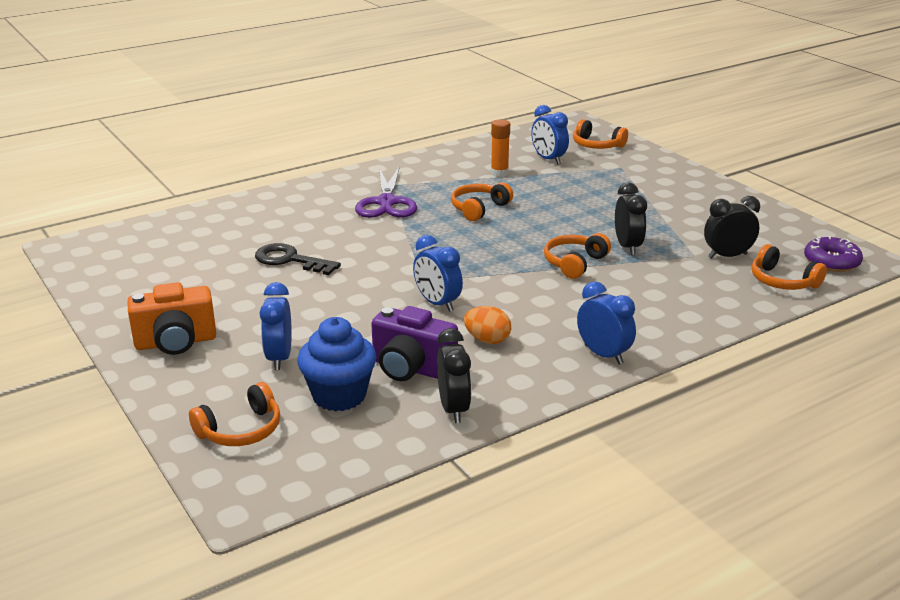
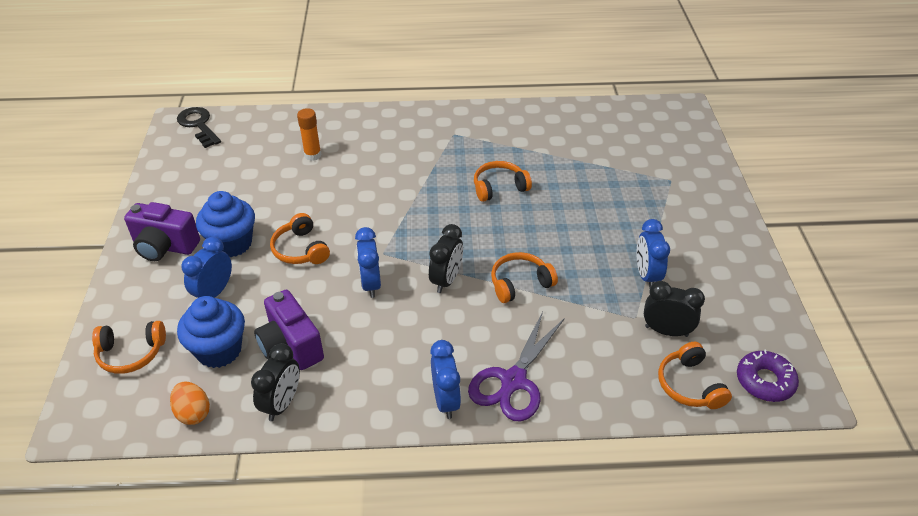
camera: 30 degrees right, 15 degrees up
(176, 342) = (165, 247): orange camera -> purple camera
(253, 318) = (232, 244): none -> blue cupcake
(290, 260) = (308, 192): black key -> black key (198, 125)
(386, 202) = (432, 154): purple scissors -> purple scissors (513, 381)
(487, 340) = (371, 341): orange egg -> orange egg (193, 413)
(499, 173) = (555, 150): orange glue stick -> orange glue stick (313, 155)
(548, 159) = (613, 147): blue clock -> blue clock (646, 275)
(597, 145) = (674, 144): orange headphones -> orange headphones (300, 249)
(627, 247) = (584, 282): black clock -> black clock (446, 280)

